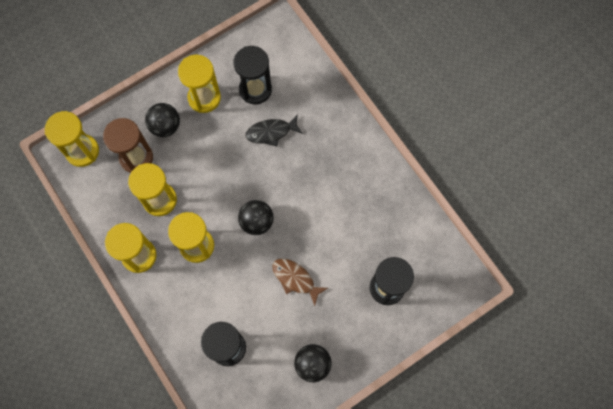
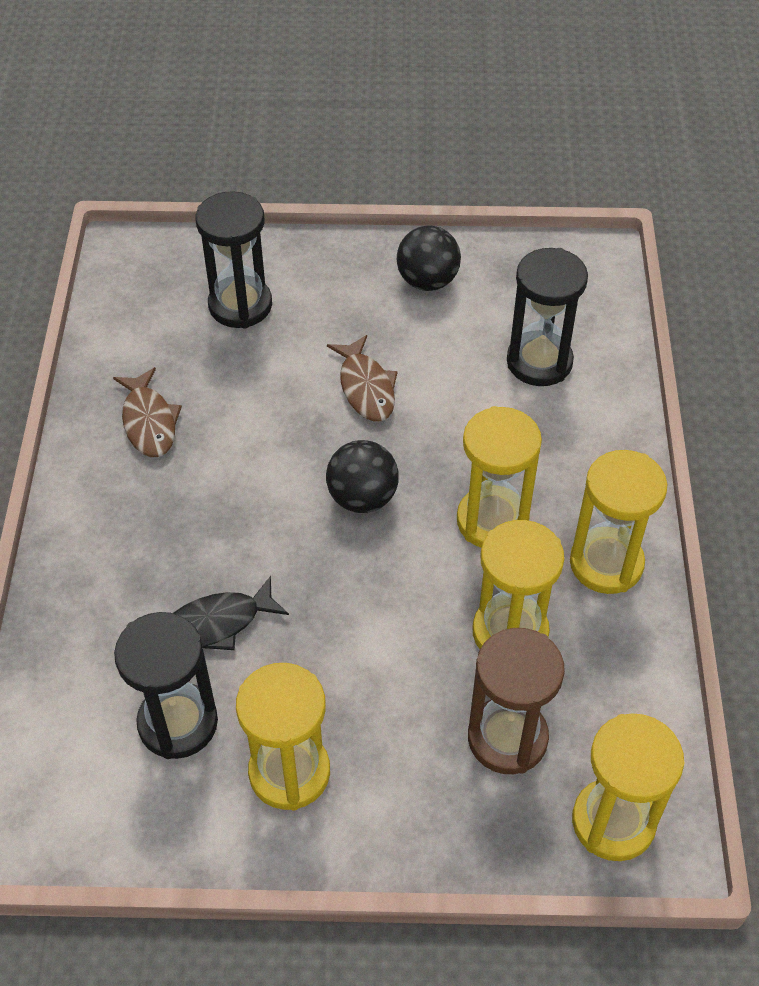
camera: 145 degrees left, 20 degrees down
(165, 126) = (408, 764): black ball -> none
(271, 132) = (217, 624): black fish -> black fish turned 135 degrees clockwise
(372, 199) = (149, 422): none -> brown fish

